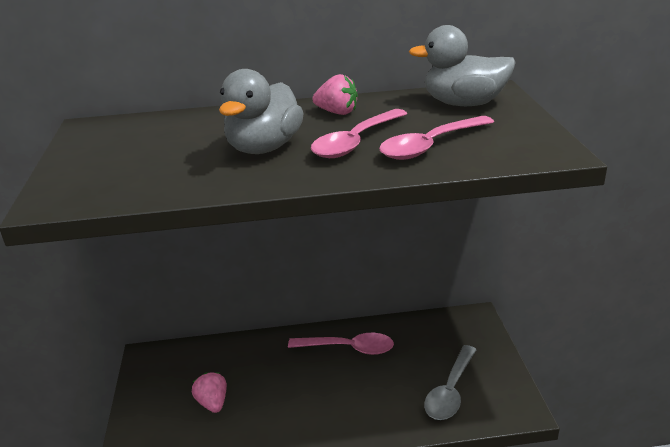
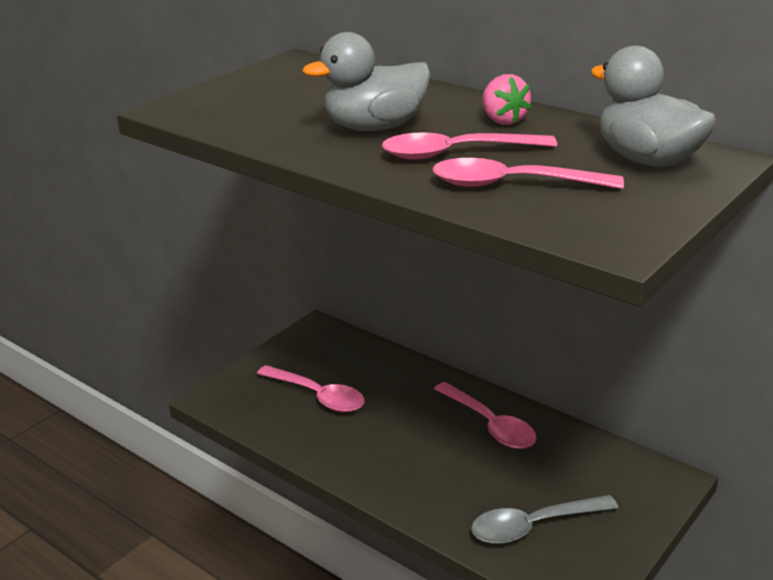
camera: 45 degrees right, 0 degrees up
(212, 403) = (318, 396): pink strawberry -> pink spoon

